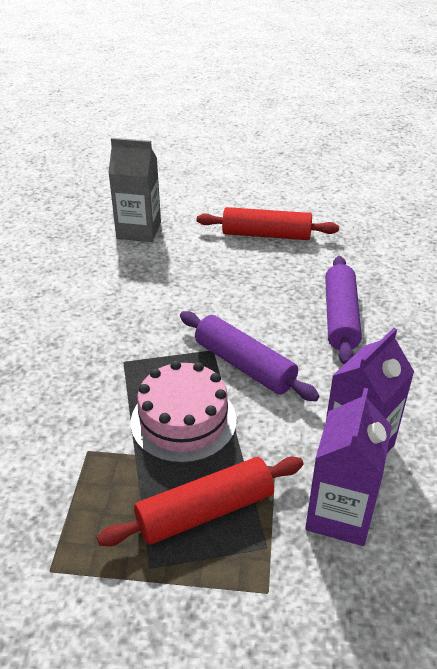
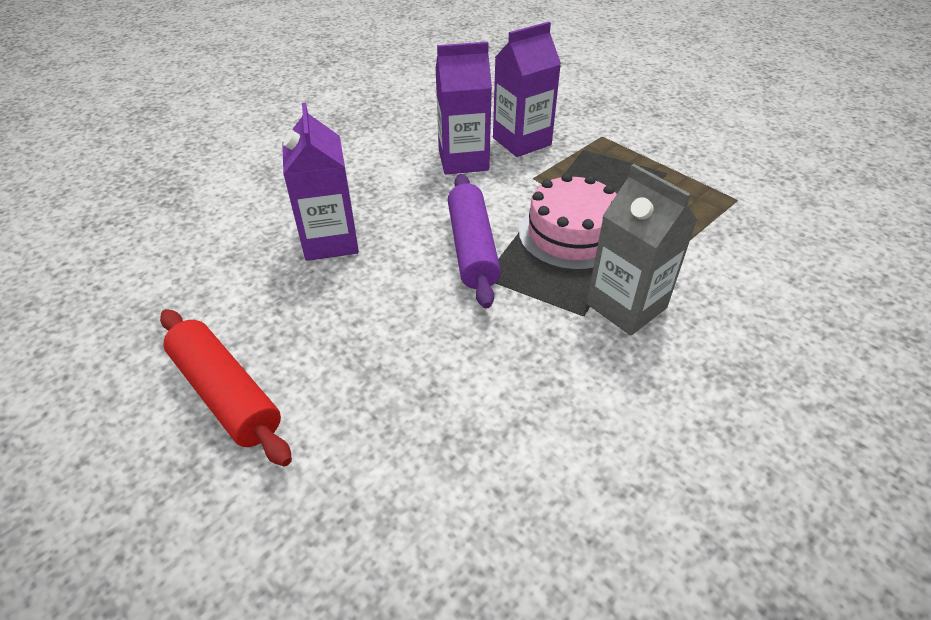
camera: 140 degrees left, 5 degrees up
(139, 230) = (374, 545): grey carton -> grey carton (626, 306)
(205, 511) = (606, 179): red rolling pin -> none
(340, 317) = (330, 241): purple rolling pin -> purple carton

